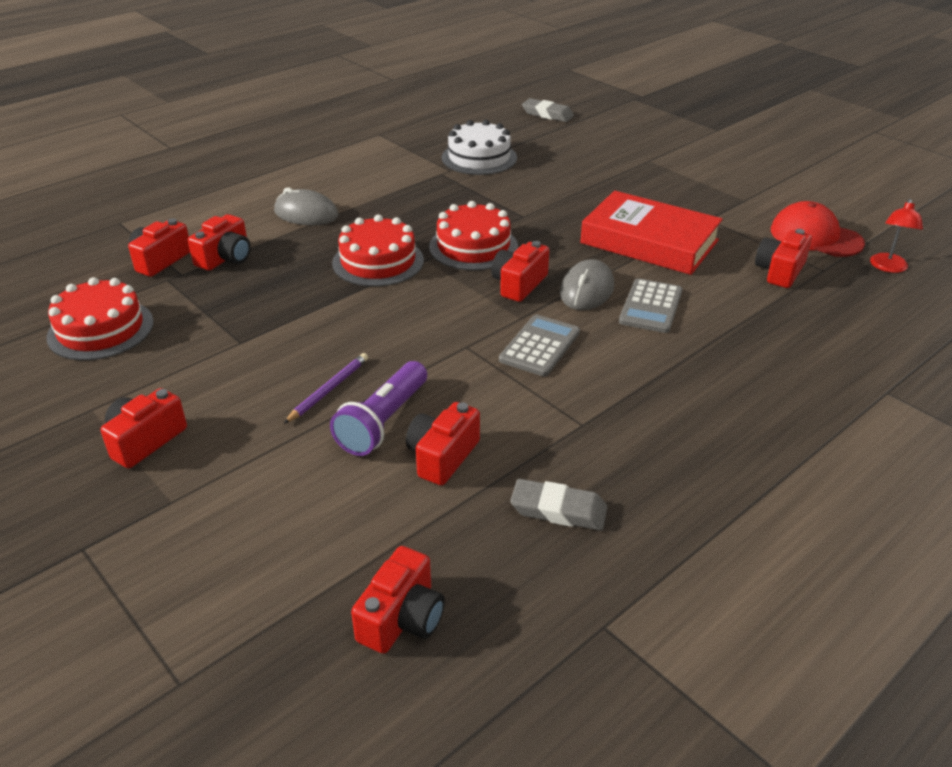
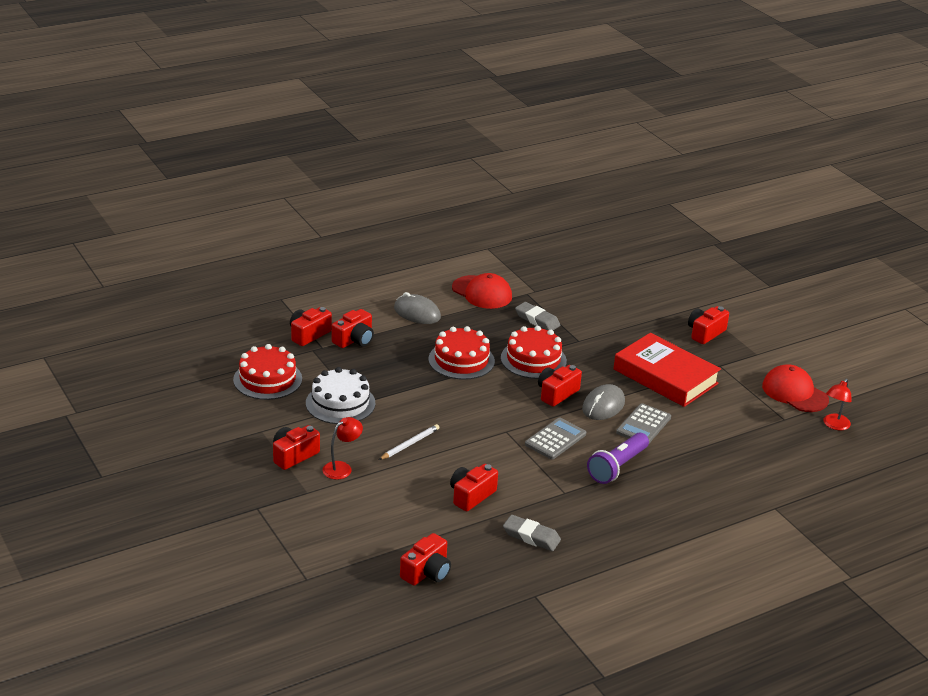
camera: 10 degrees right, 5 degrees down
(226, 447) = (342, 468): none -> red lamp
(328, 390) = (410, 444): purple pencil -> white pencil
(383, 422) = (440, 469): purple flashlight -> purple flashlight (617, 467)
(384, 180) = (482, 292): none -> red cap
(479, 158) = (561, 283): white cake -> white cake (340, 403)
(547, 114) = (632, 249): grey eraser -> grey eraser (537, 320)
(780, 271) = (751, 415): red camera -> red camera (705, 333)

